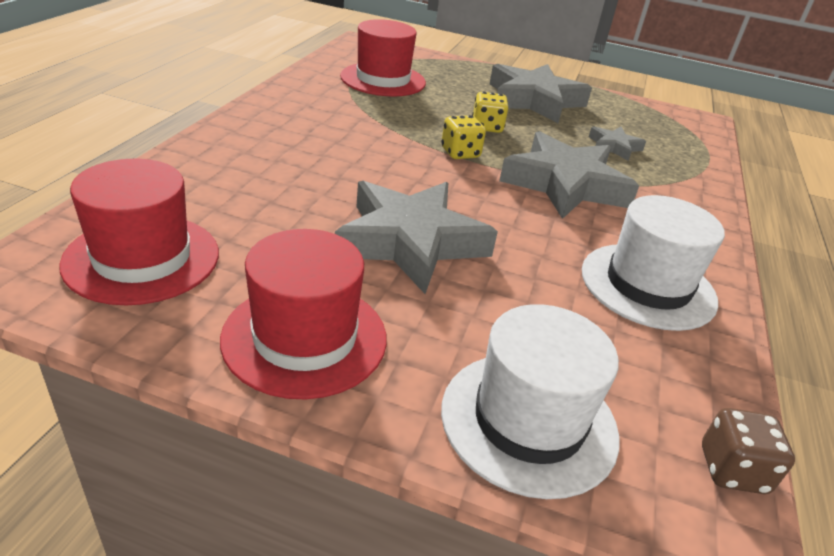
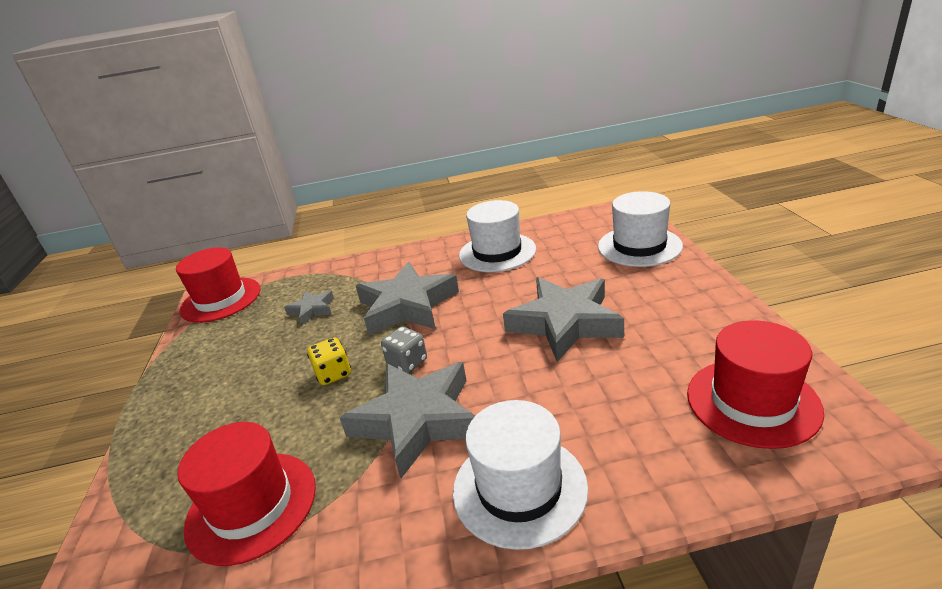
camera: 110 degrees left, 5 degrees down
(260, 136) = (519, 488): none -> white hat
(305, 338) = (694, 309): red hat -> red hat (221, 299)
(460, 153) = (407, 363): yellow dice -> grey dice
(534, 100) = (231, 378): grey star -> grey star (417, 420)
(732, 470) = (595, 213): brown dice -> none

